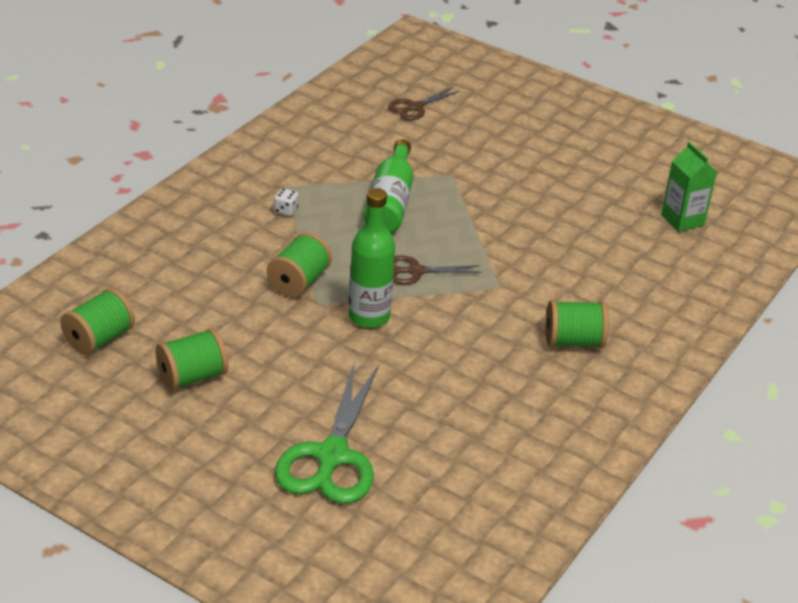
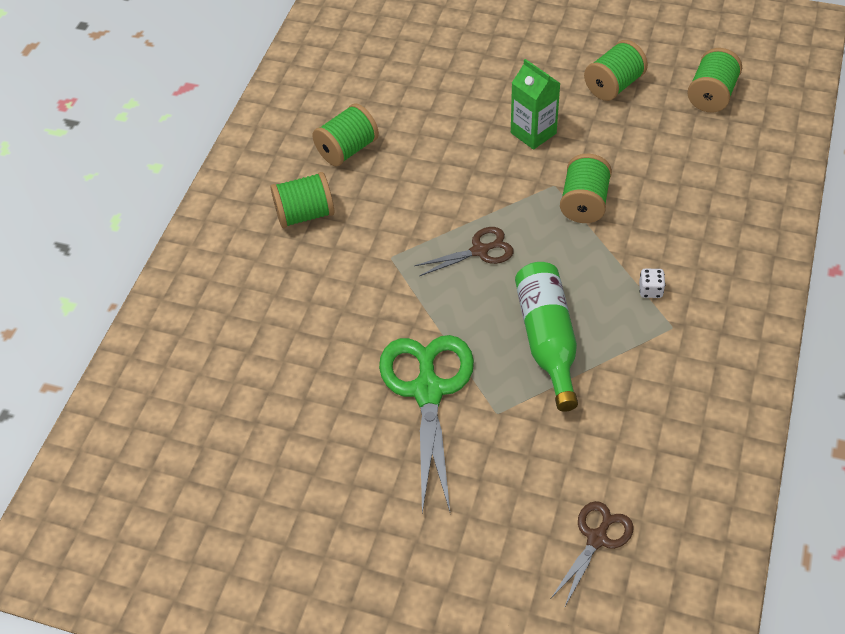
camera: 170 degrees right, 15 degrees up
(331, 456) = (471, 55): green scissors -> green scissors (428, 391)
(369, 316) = (501, 185): green bottle -> none
(514, 390) = (347, 149): none -> green spool
(682, 220) = (205, 424): green carton -> green carton (533, 133)

